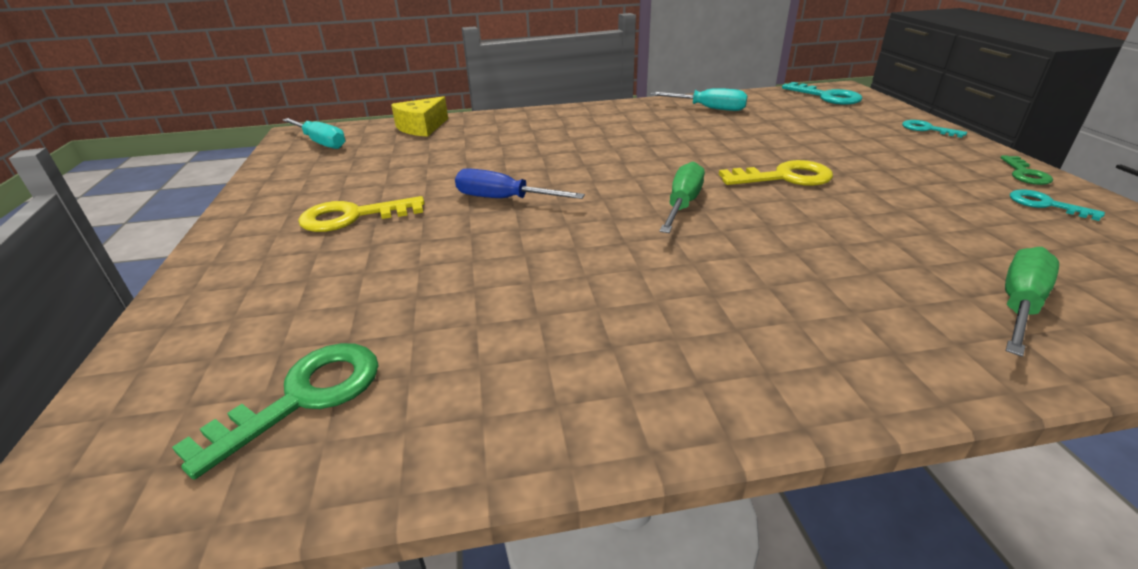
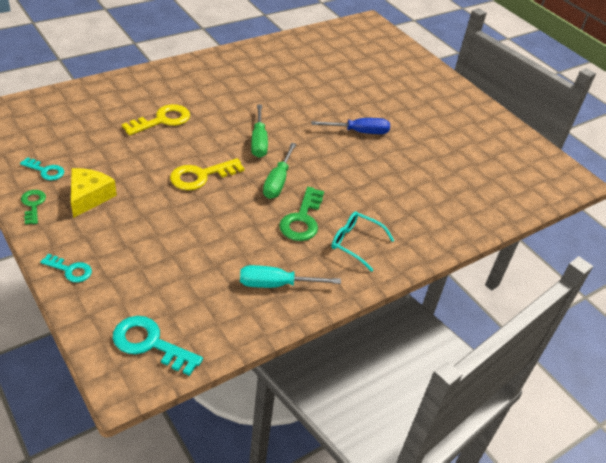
camera: 150 degrees right, 10 degrees up
(303, 397) = (342, 45): green key -> green key (302, 219)
(321, 142) = (539, 170): turquoise screwdriver -> none
(353, 217) = (422, 109): yellow key -> yellow key (162, 120)
(422, 127) = (498, 203): yellow cheese -> yellow cheese (89, 197)
(613, 119) = (355, 243): none -> turquoise glasses
(1019, 304) = (107, 102): green screwdriver -> green screwdriver (278, 182)

